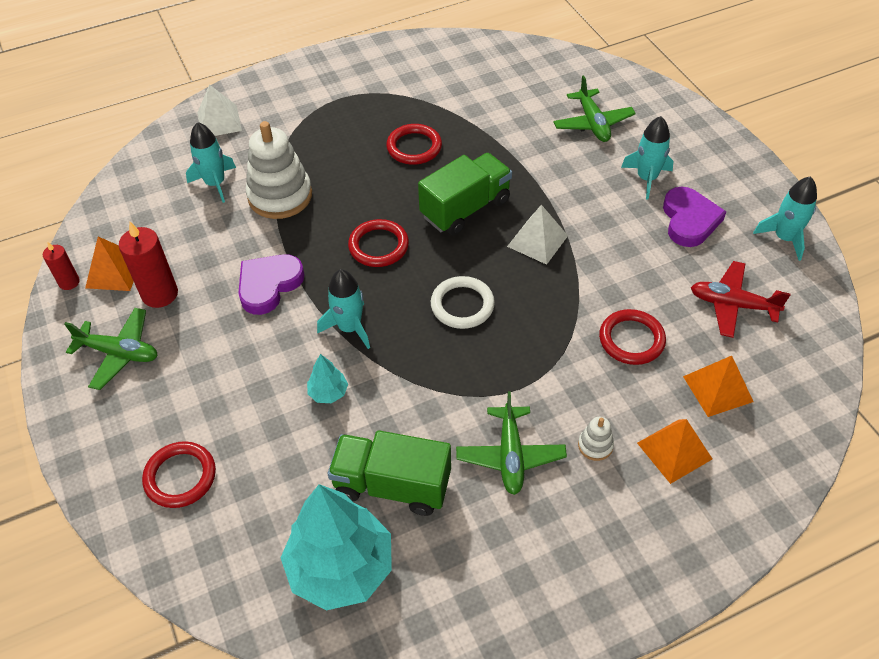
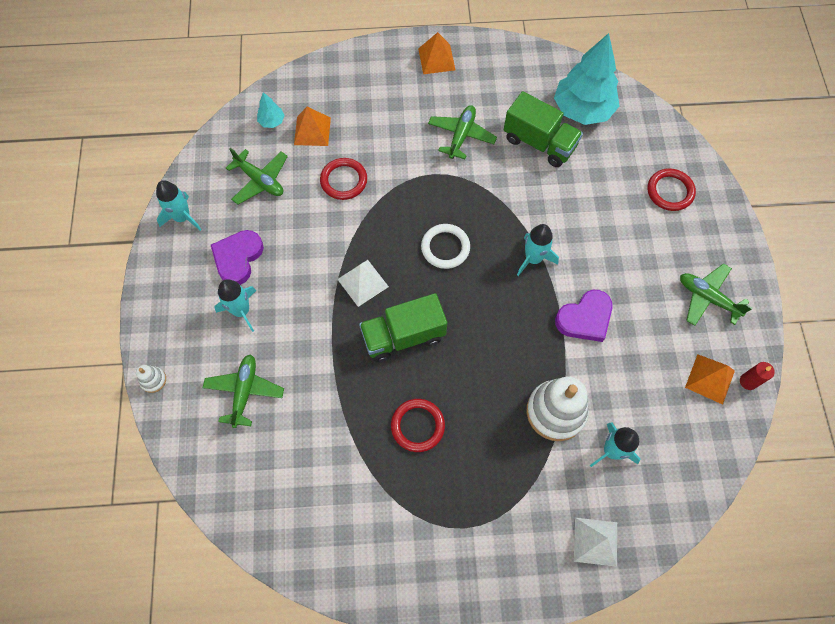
camera: 160 degrees left, 15 degrees up
(160, 294) = (673, 341): red candle -> none
(328, 393) = (562, 214): turquoise tree -> turquoise tree (272, 121)
(378, 246) = (488, 324): red ring -> none
(595, 445) = (407, 124): white stacking toy -> white stacking toy (153, 380)
(674, 451) = (363, 106): orange pyramid -> orange pyramid (436, 59)
(732, 305) = (260, 180): red plane -> green plane

